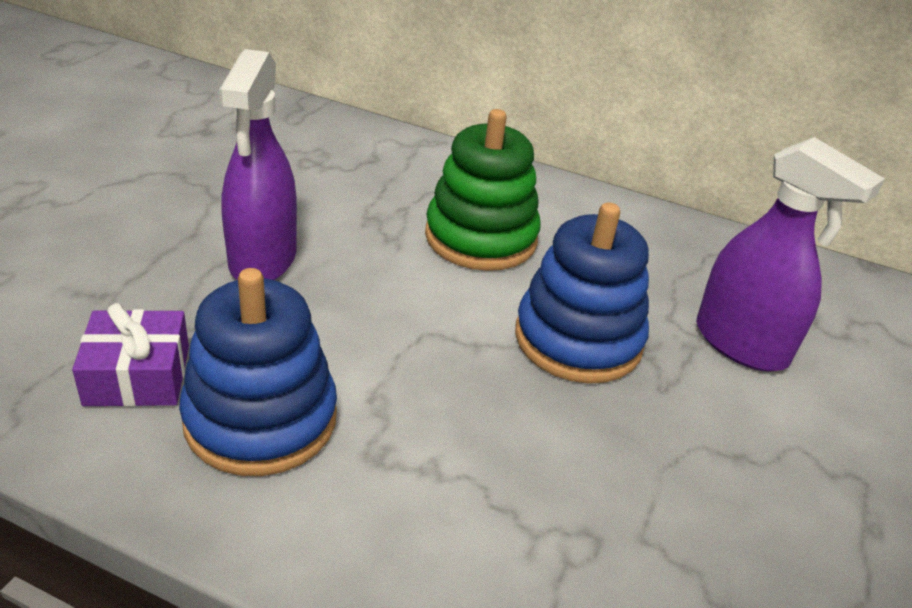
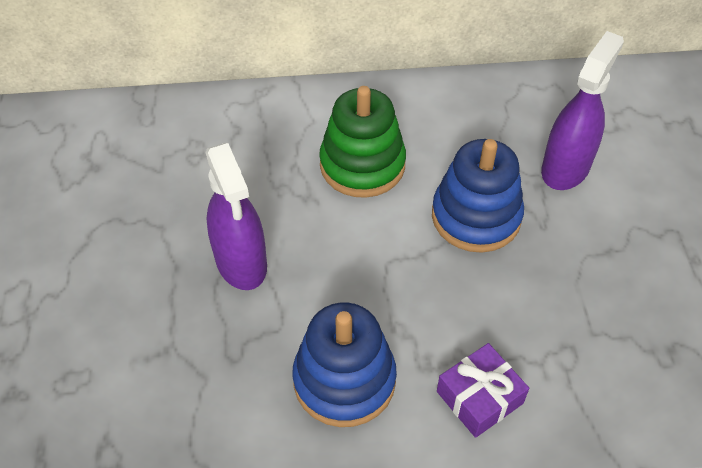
camera: 25 degrees left, 15 degrees up
(137, 375) = (246, 394): purple gift -> purple gift (479, 397)
(741, 344) = (565, 168): purple spray bottle -> purple spray bottle turned 75 degrees counterclockwise

